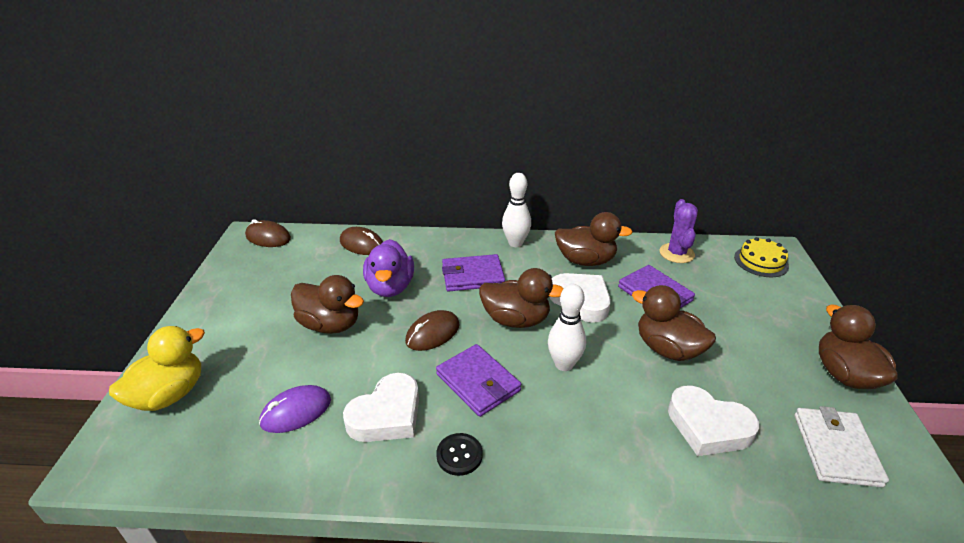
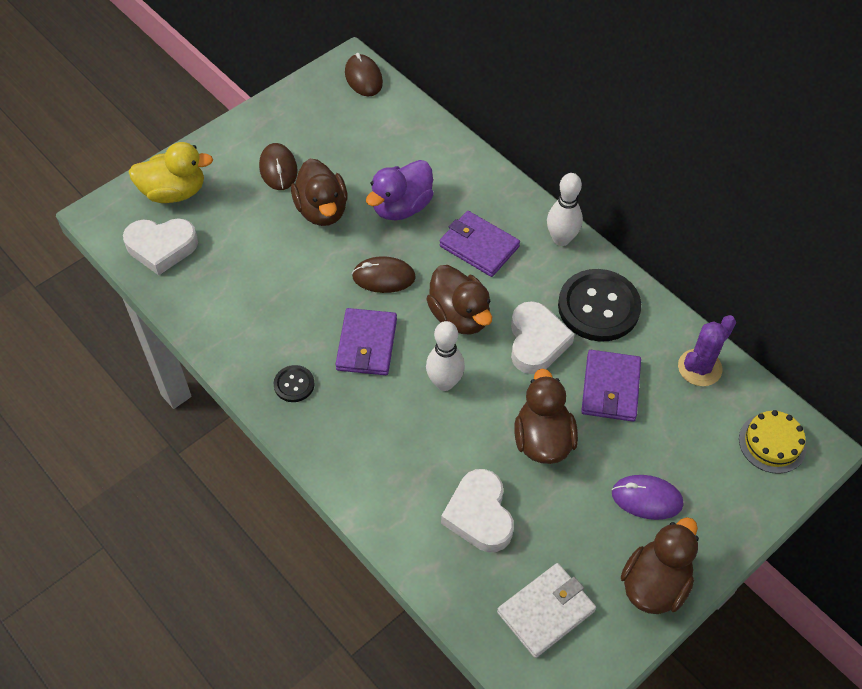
camera: 45 degrees right, 20 degrees up
(296, 411) = (232, 268): purple mouse -> purple mouse (646, 498)
(362, 244) = (428, 141): brown mouse -> brown mouse (278, 169)
(387, 415) = (282, 318): white heart -> white heart (161, 247)
(585, 261) = (598, 307): brown duck -> black button

